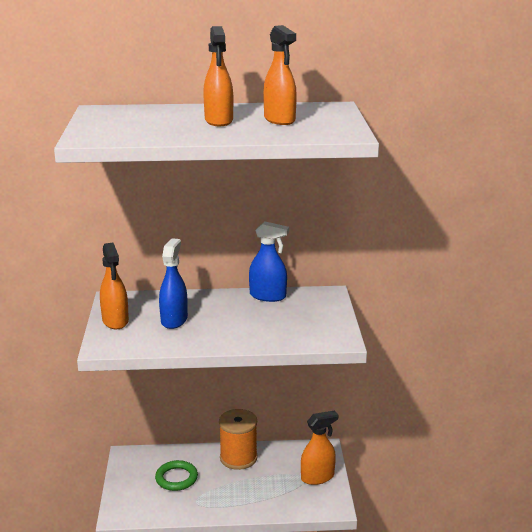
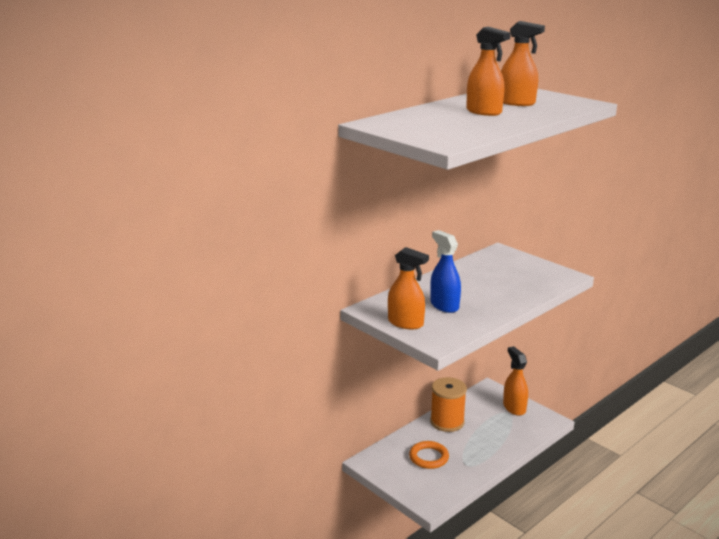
camera: 40 degrees left, 0 degrees up
(176, 478) = (428, 457): green ring -> orange ring
(268, 296) = (468, 266): blue spray bottle -> none
(317, 477) = (514, 408): orange spray bottle -> orange spray bottle turned 45 degrees counterclockwise

